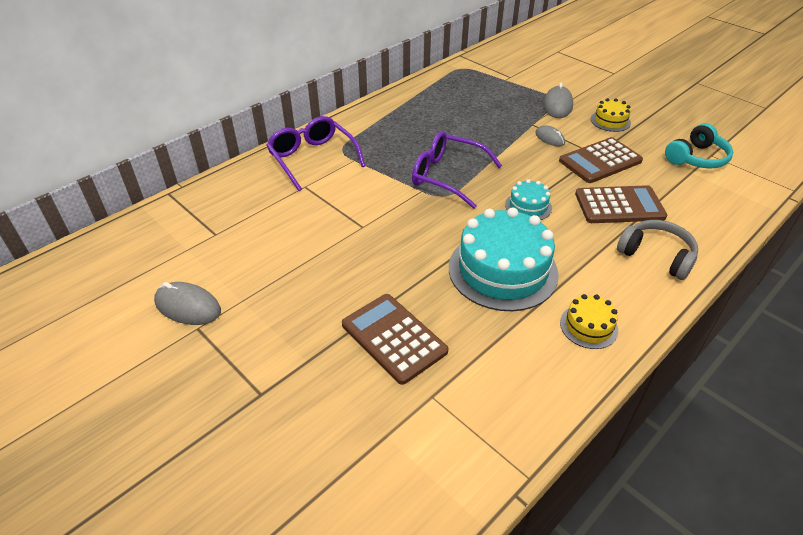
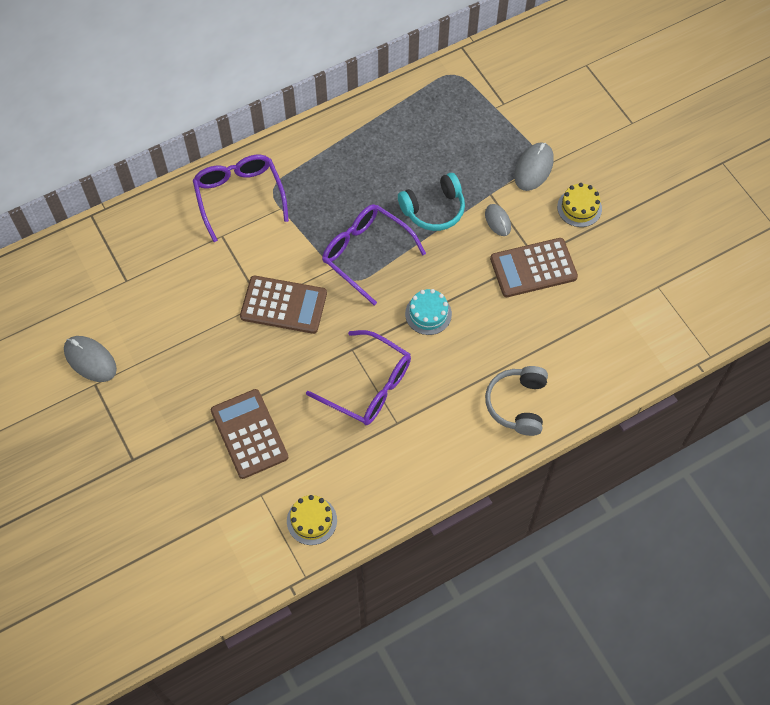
camera: 15 degrees right, 20 degrees up
(502, 270) = (369, 386): turquoise cake -> purple glasses
(588, 326) = (414, 463): yellow cake -> yellow cake (312, 520)
(619, 205) = (518, 334): brown calculator -> brown calculator (283, 305)
(656, 256) = (517, 404): grey headphones -> grey headphones turned 135 degrees counterclockwise
(696, 158) = (638, 287): turquoise headphones -> turquoise headphones (434, 209)

